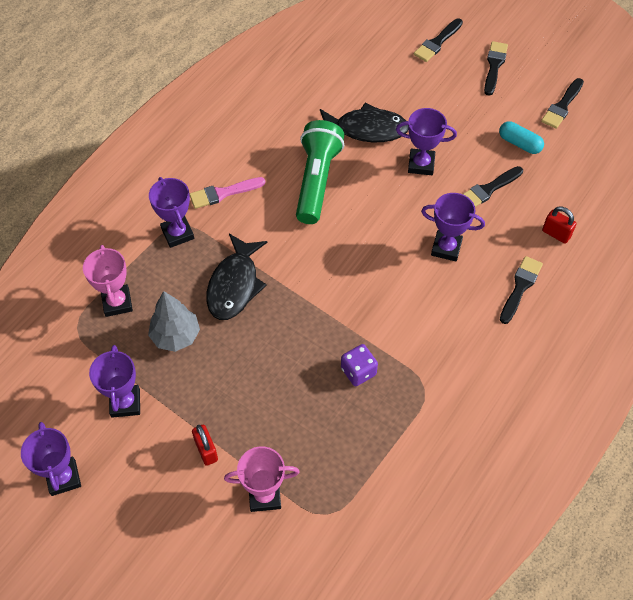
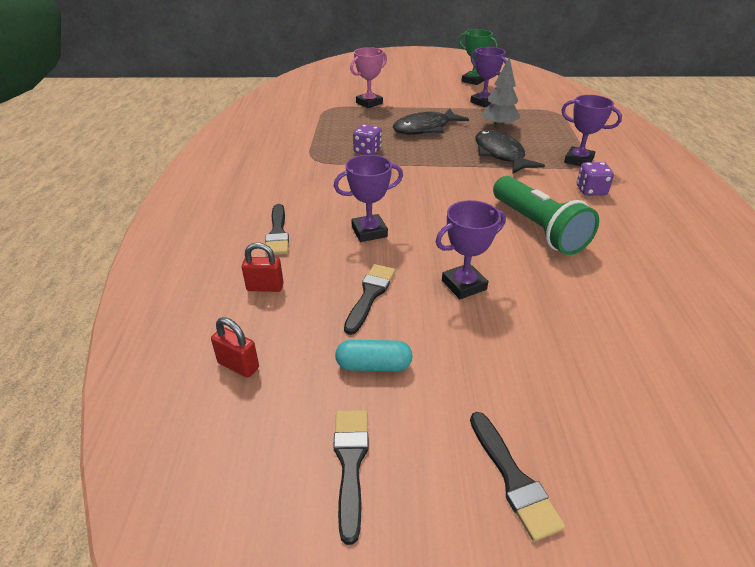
camera: 145 degrees right, 20 degrees down
(63, 478) = (473, 81): purple trophy -> green trophy
(117, 302) = (553, 125): pink trophy -> none
(206, 450) = (418, 104): red padlock -> red padlock (238, 365)
(223, 193) = (591, 190): pink brush -> purple dice
(367, 129) = (558, 291): black fish -> black fish (425, 128)
(437, 42) = (639, 469): black brush -> none

